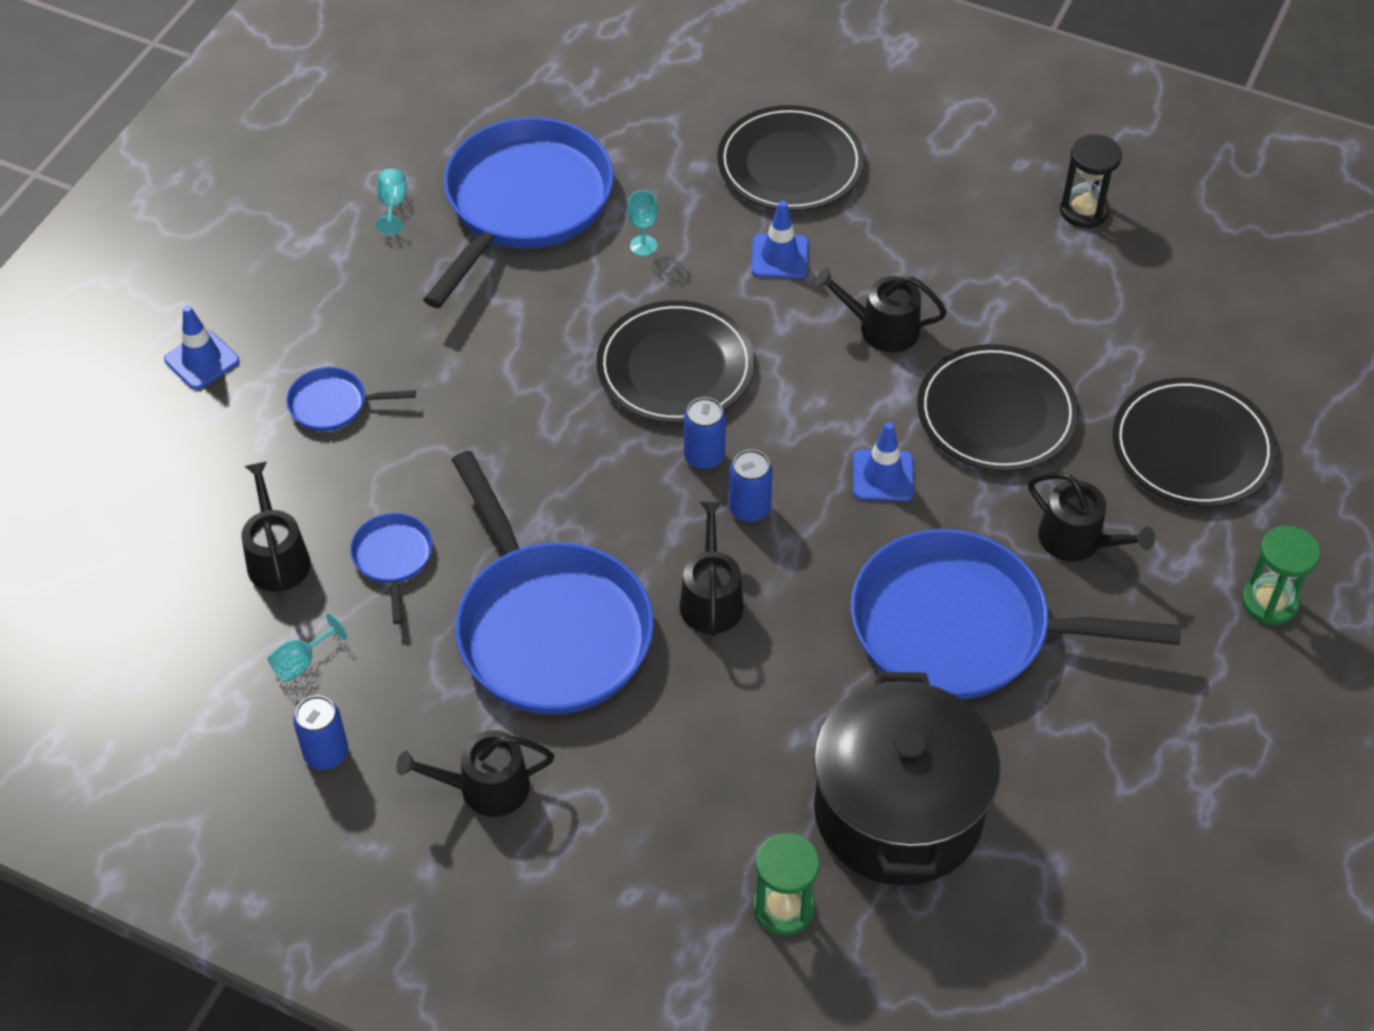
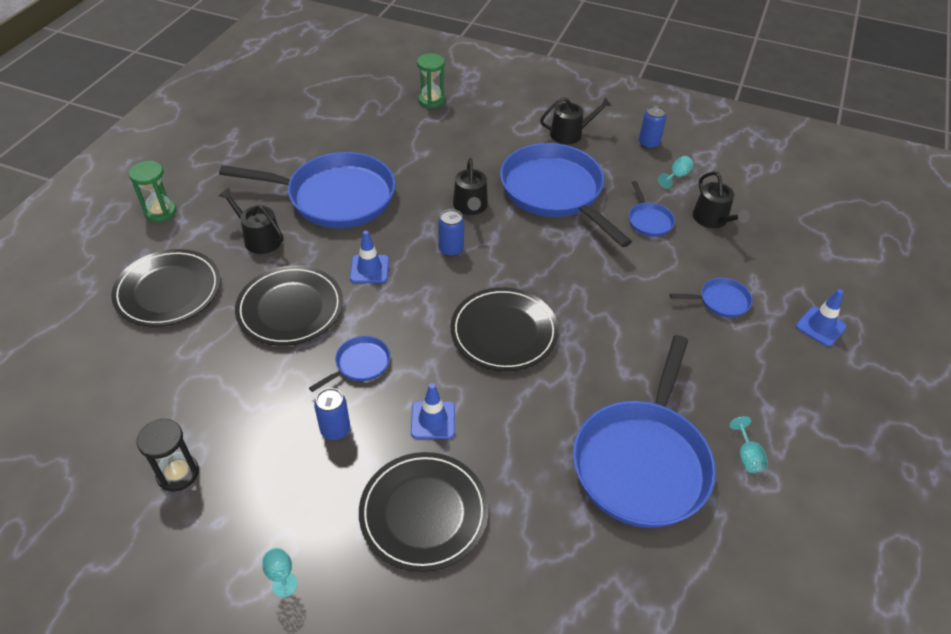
camera: 175 degrees right, 5 degrees down
(643, 246) = (539, 426): turquoise goblet -> turquoise goblet (284, 584)
(704, 457) = (480, 277): blue can -> blue can (335, 430)
(881, 328) = (360, 364): black watering can -> blue pan
(898, 811) = (378, 129): black pot -> none

